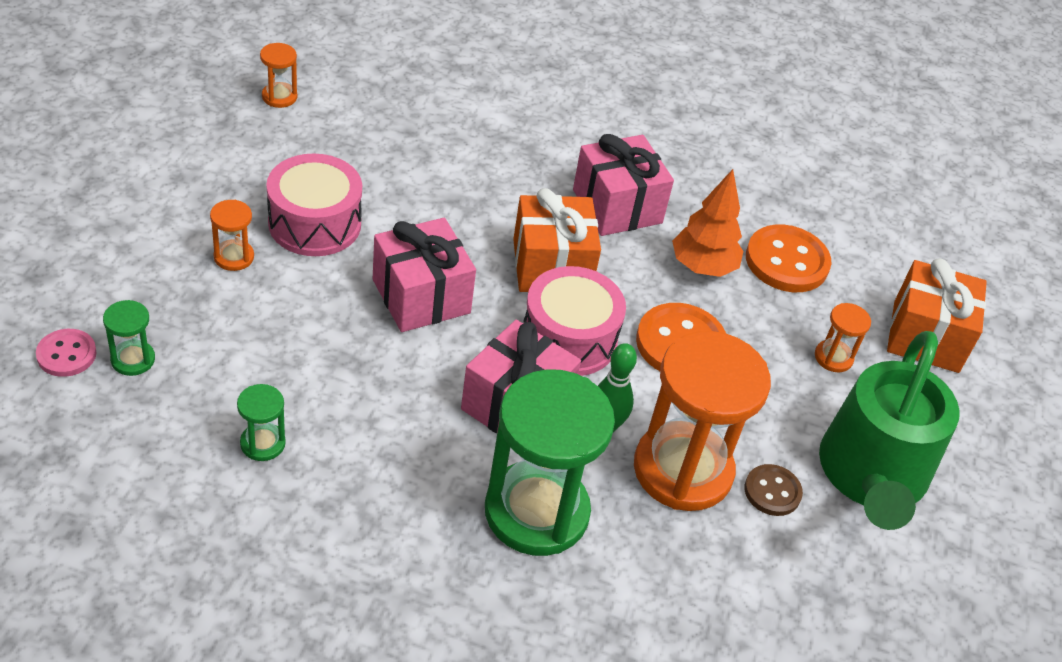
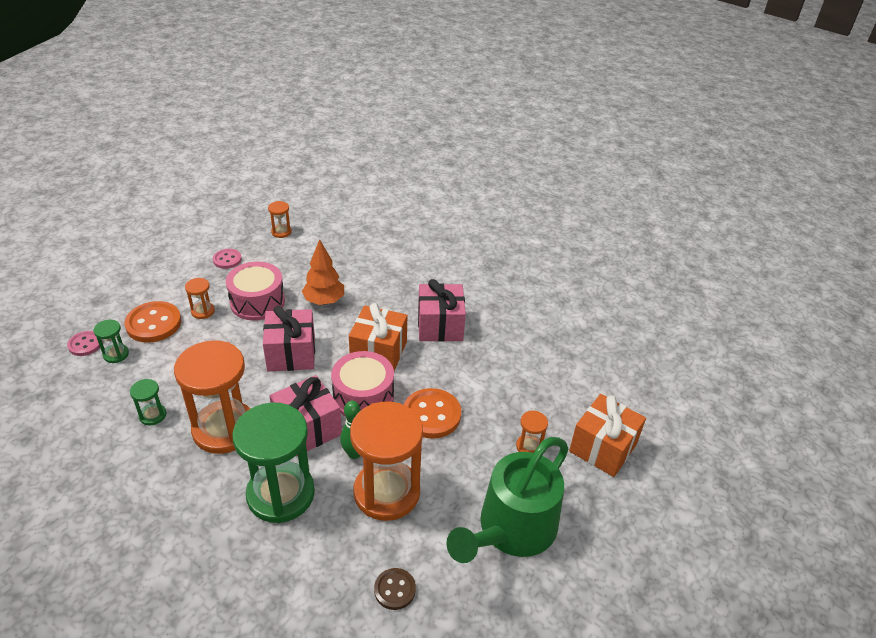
camera: 25 degrees right, 5 degrees down
(218, 161) = (227, 260): none -> pink button
(391, 437) = (224, 429): none -> orange hourglass
(702, 267) = (473, 372): orange tree -> orange tree (324, 301)
(772, 491) = (437, 521): brown button -> brown button (395, 589)
(786, 261) = (531, 380): orange button -> orange button (153, 323)

